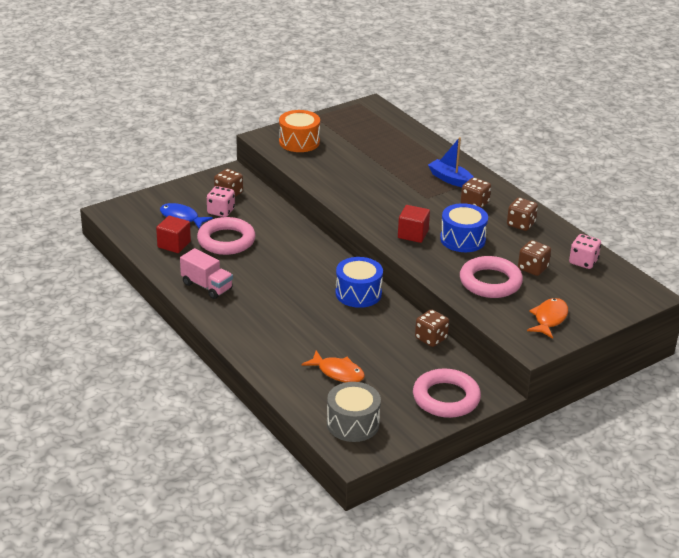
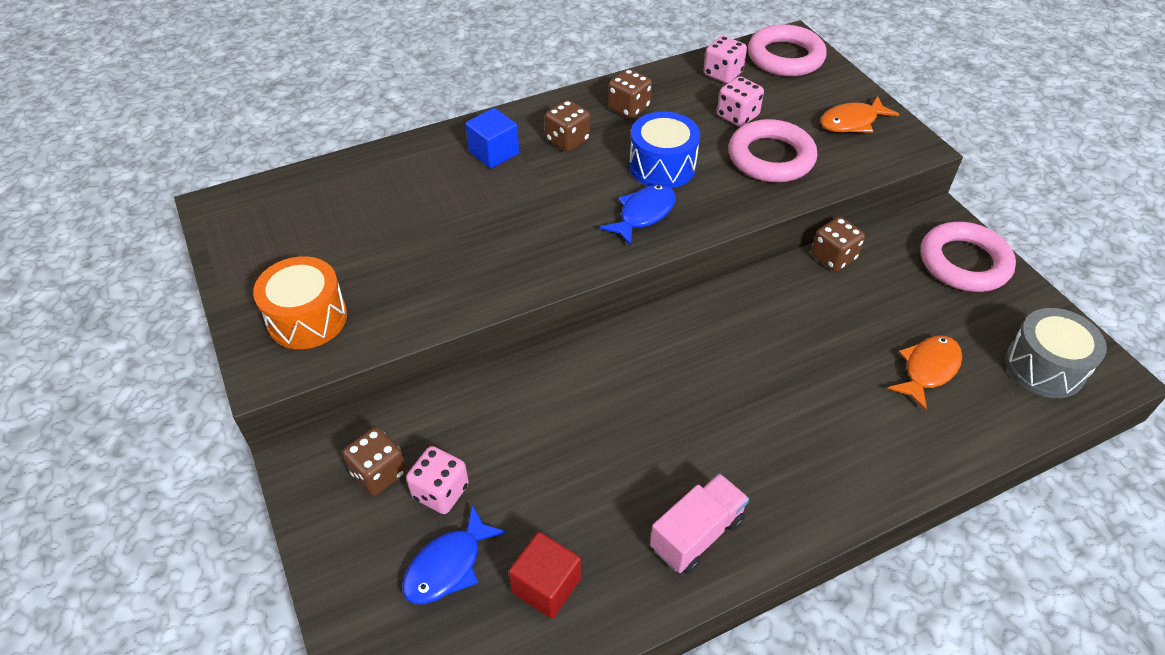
camera: 80 degrees left, 15 degrees up
(226, 240) = (546, 490): pink ring -> pink ring (785, 57)
(358, 293) = (724, 320): blue drum -> none
(413, 234) = (643, 214): red cube -> blue fish
(450, 179) = (494, 153): blue boat -> blue cube
(532, 268) = (737, 116): brown dice -> pink dice
(549, 319) = (852, 122): orange fish -> orange fish turned 60 degrees counterclockwise

